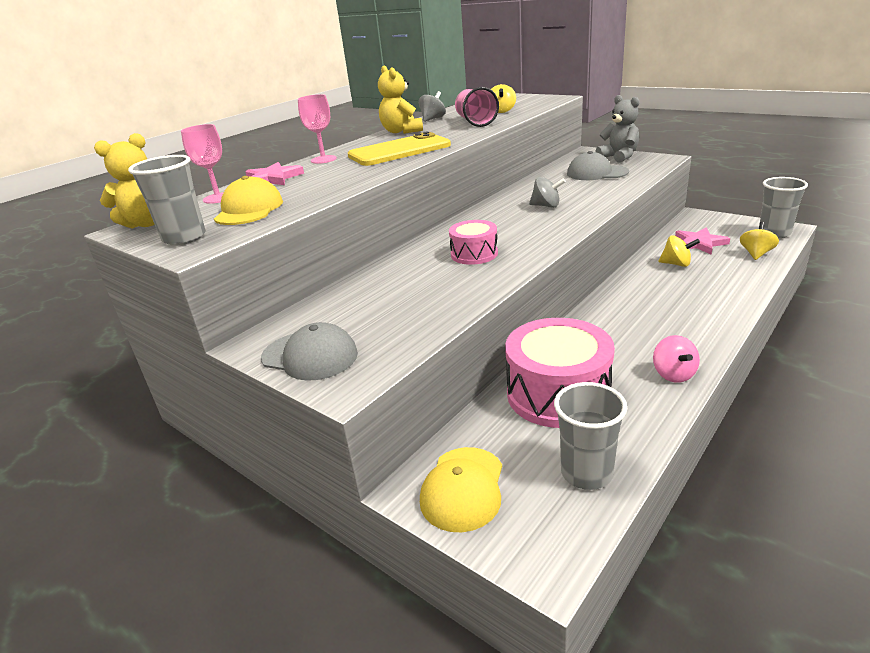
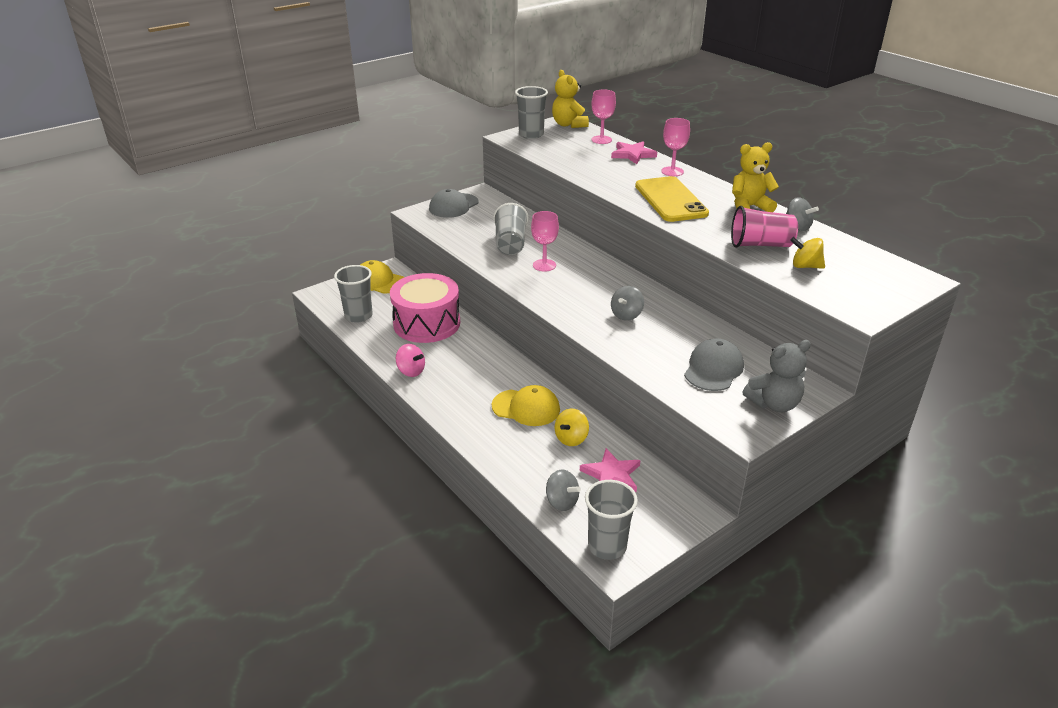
camera: 100 degrees right, 5 degrees up
(249, 210) = (565, 148): yellow cap -> yellow cap (526, 408)
(428, 283) = (510, 244): none -> grey cup
(474, 254) = (544, 265): pink drum -> pink goblet
(673, 374) = (411, 371): pink spinning top -> pink spinning top turned 150 degrees counterclockwise
(756, 254) = (562, 502): yellow spinning top -> grey spinning top

